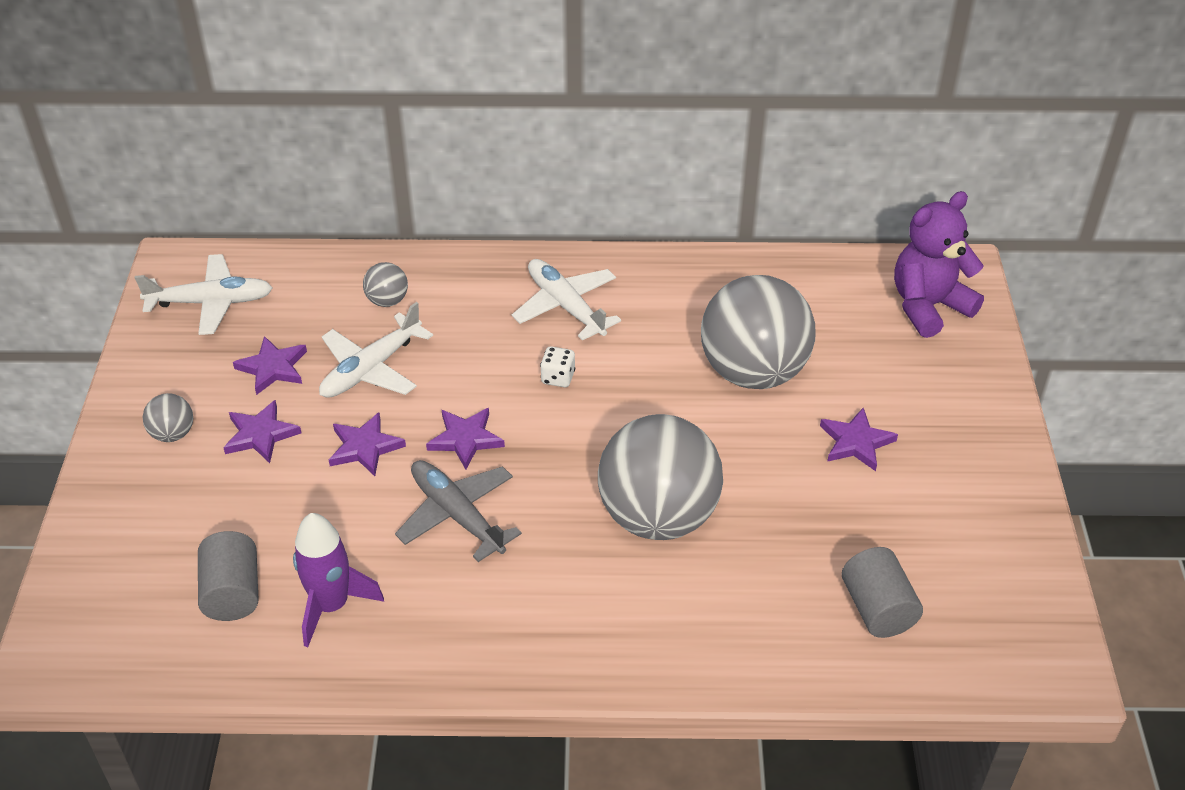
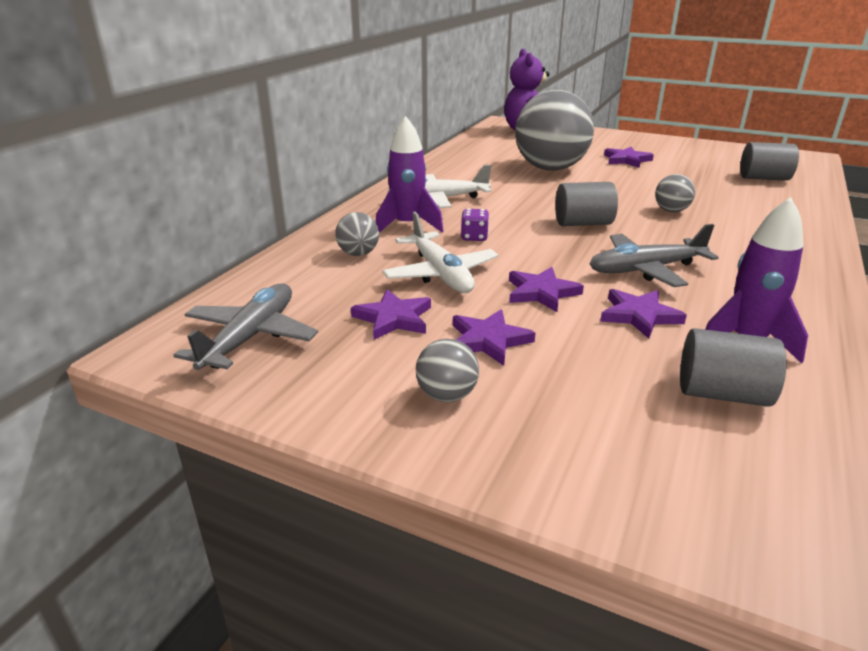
camera: 65 degrees left, 15 degrees down
(210, 302) = (250, 337): white plane -> grey plane
(465, 439) = (558, 252): purple star -> purple star (639, 315)
(472, 366) = (474, 237): none -> purple dice
(475, 309) = (408, 225): none -> purple rocket
(558, 377) = (512, 214): white dice -> none
(563, 443) = (583, 223): none -> grey cylinder
(658, 516) = (671, 211): grey ball -> grey ball, size x0.42

